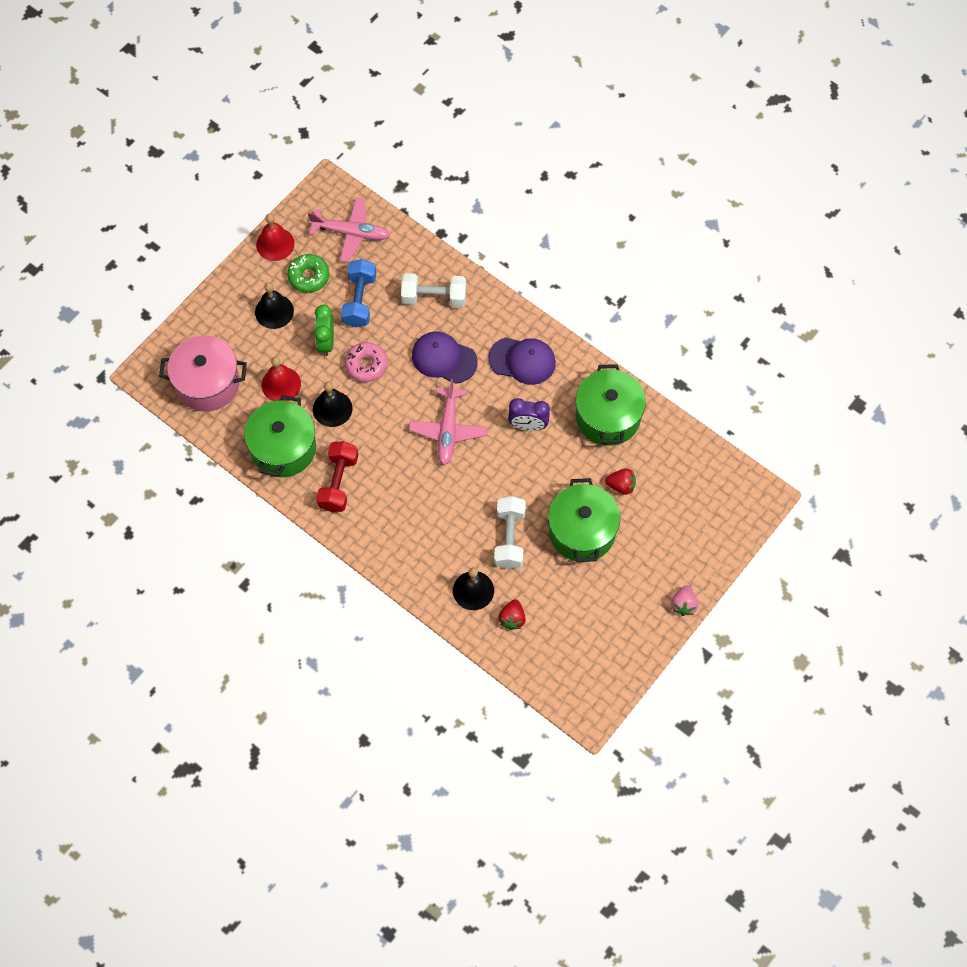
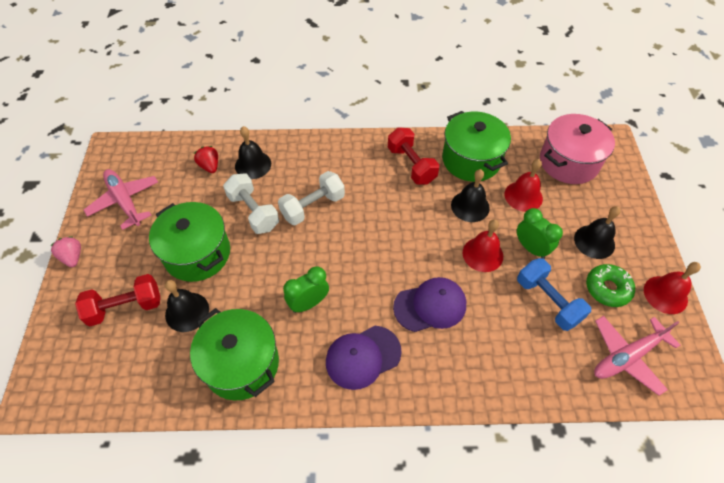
camera: 140 degrees right, 10 degrees down
(366, 365) = (482, 254): pink donut -> red bell
(434, 297) = (494, 354): white dumbbell -> white dumbbell (313, 207)
(448, 430) = (370, 253): pink plane -> pink plane (125, 201)
(528, 425) = (308, 303): purple clock -> green clock
(621, 485) = (187, 312): red strawberry -> black bell
(665, 524) = (125, 307): none -> red dumbbell

